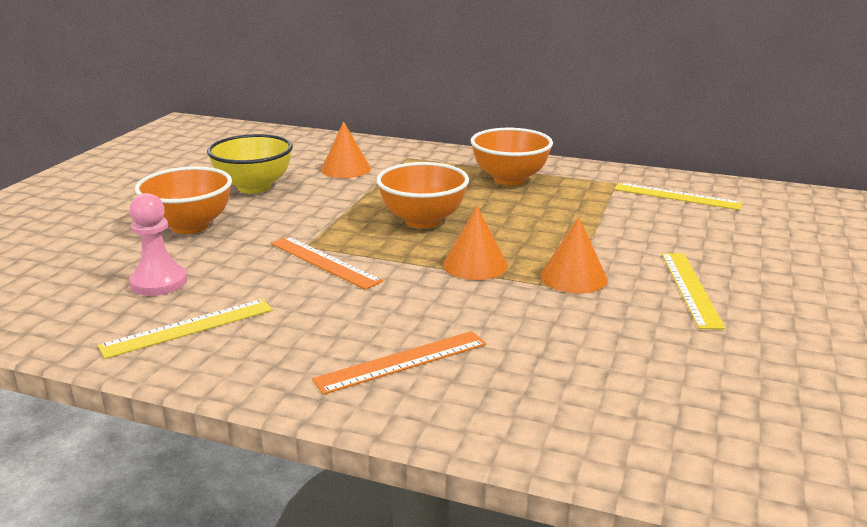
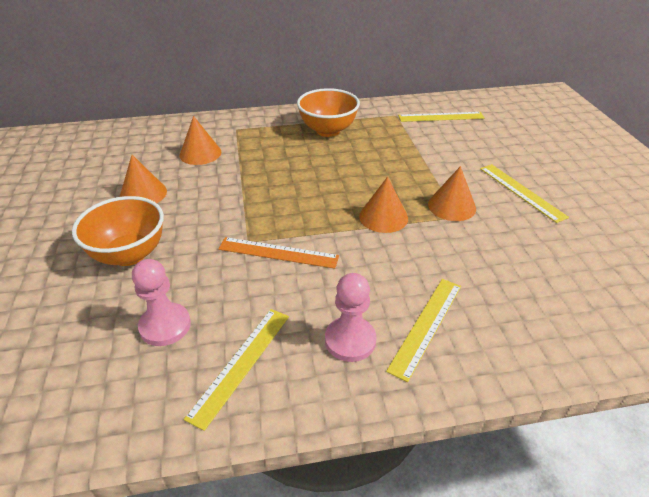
camera: 30 degrees left, 15 degrees up
(254, 187) = (143, 194): yellow bowl -> orange cone
(308, 346) = (350, 340): none -> pink pawn
(402, 362) = (426, 326): orange ruler -> yellow ruler
(423, 221) = (308, 188): orange bowl -> none

